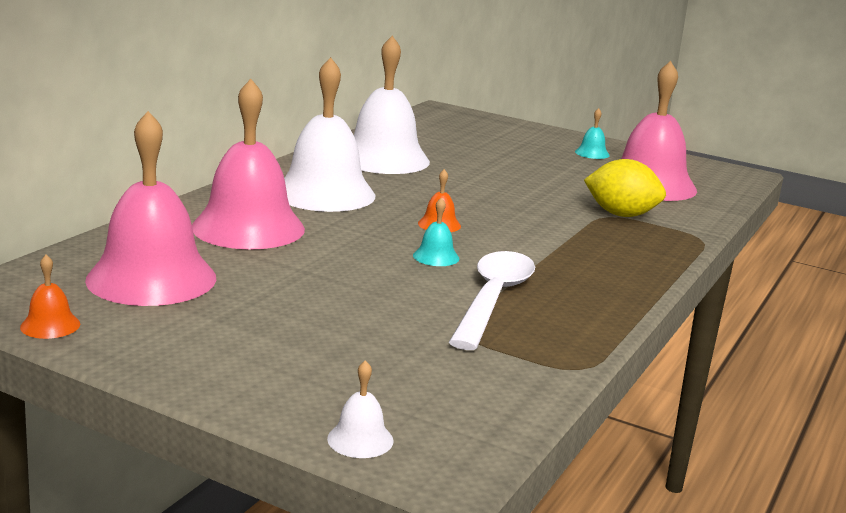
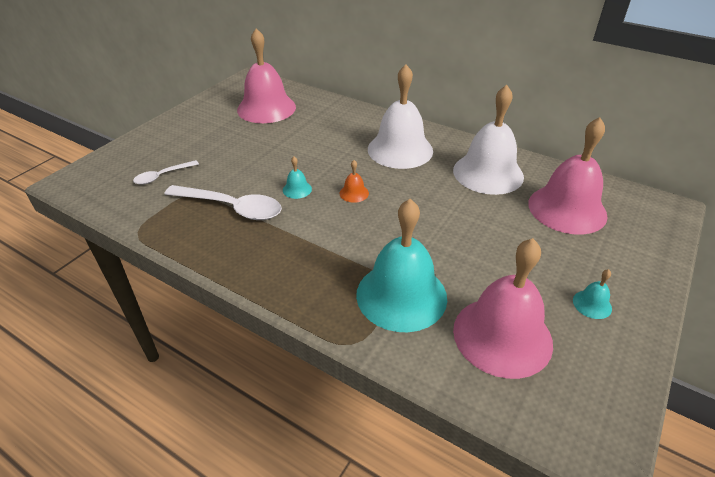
camera: 95 degrees right, 20 degrees up
(50, 325) = (221, 93): orange bell -> none
(248, 228) = (334, 128): pink bell -> pink bell (567, 209)
(360, 439) = (100, 162): white bell -> none
(410, 362) = (162, 176): none -> white spoon
(621, 214) = (401, 295): yellow lemon -> turquoise bell

